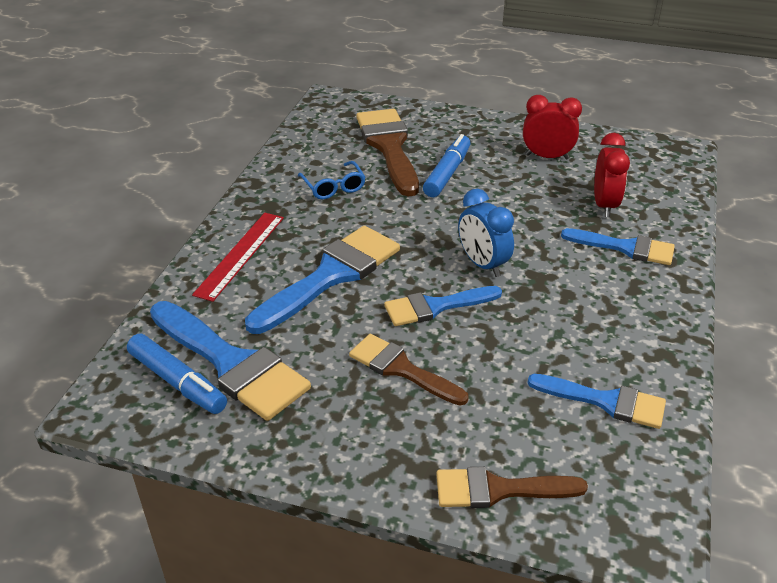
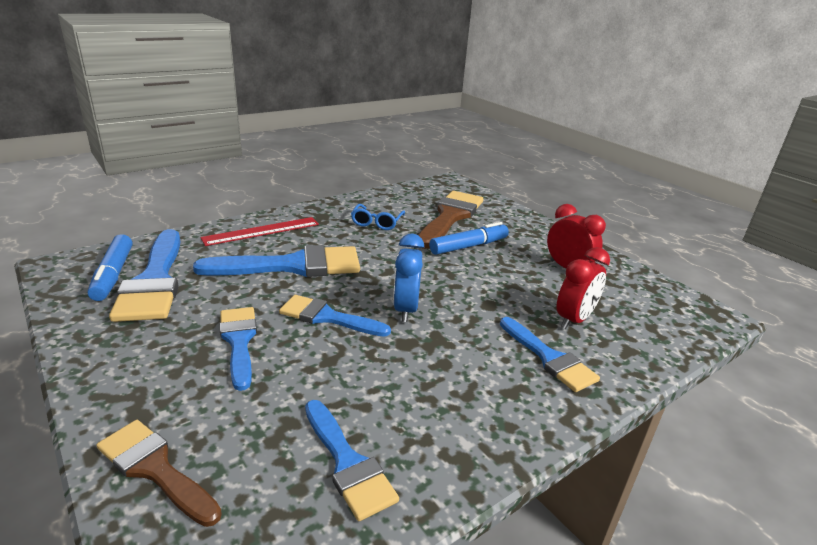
camera: 35 degrees right, 10 degrees down
(401, 369) = (239, 341): brown brush -> blue brush

